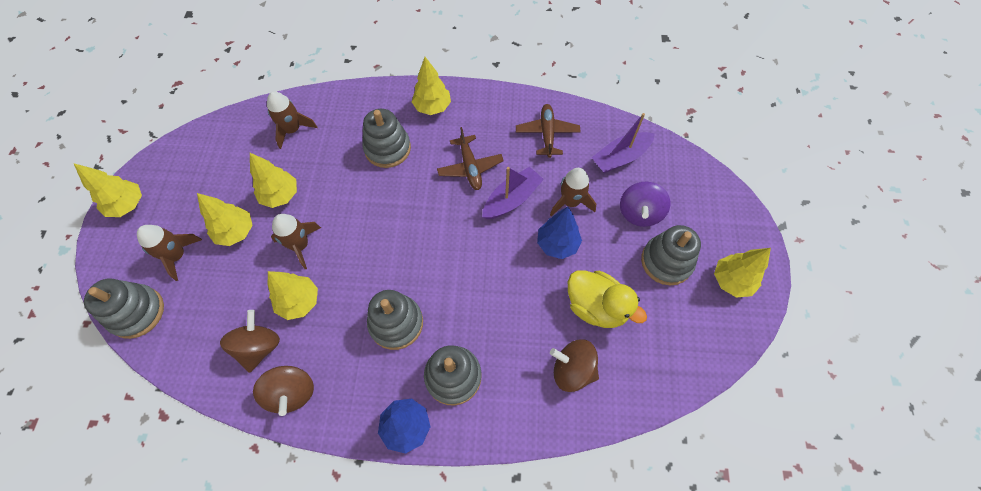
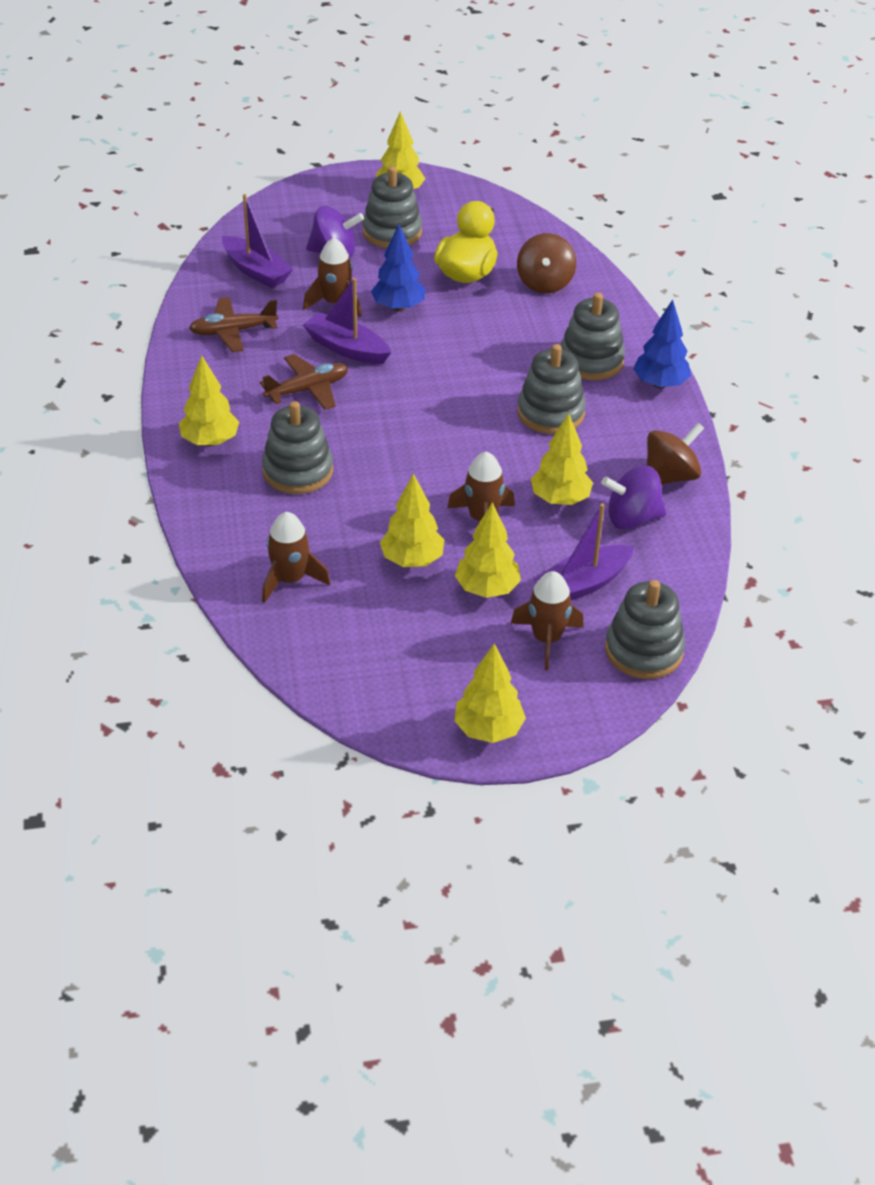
camera: 105 degrees left, 20 degrees down
(212, 292) = (583, 584): none -> purple boat
(259, 347) = (632, 518): brown spinning top -> purple spinning top

